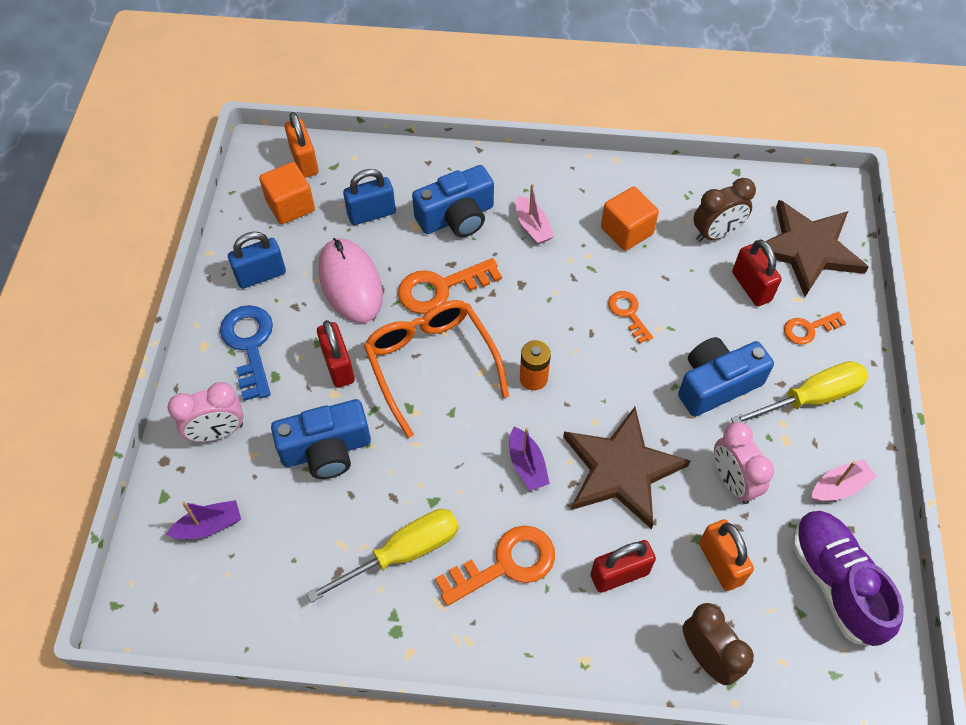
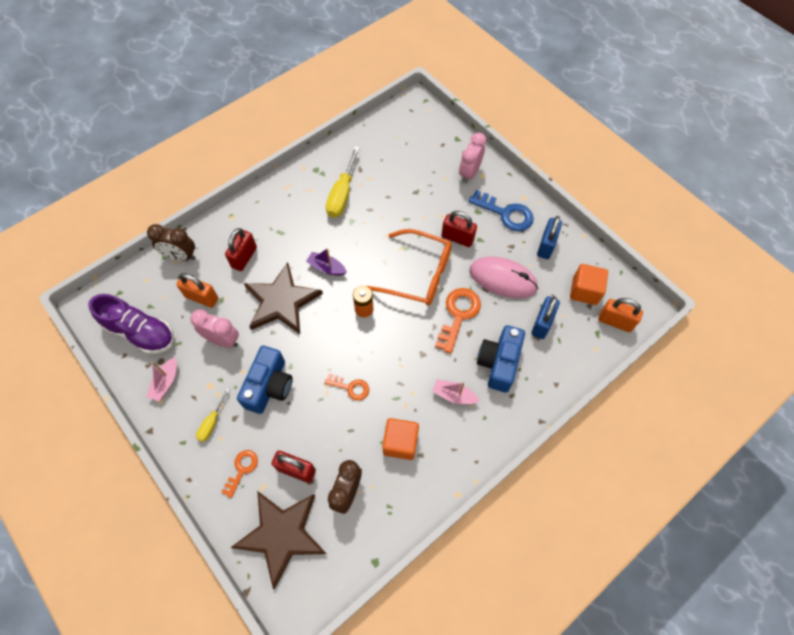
camera: 135 degrees right, 5 degrees up
(209, 526) = (427, 144): purple boat -> none
(326, 450) = (418, 203): blue camera -> none
(506, 564) = (296, 223): orange key -> none
(810, 398) = (212, 422): yellow screwdriver -> yellow screwdriver, size x0.55

